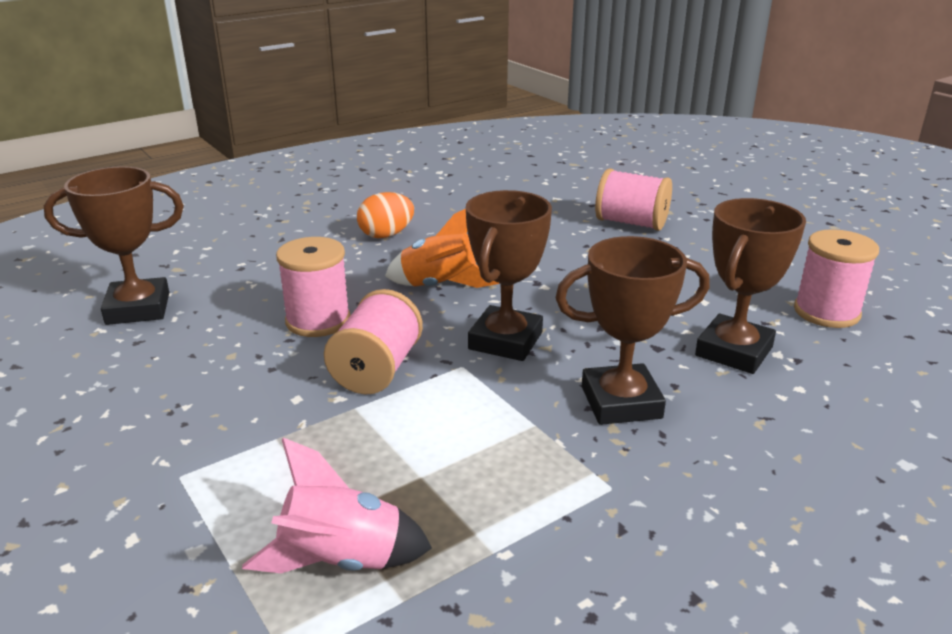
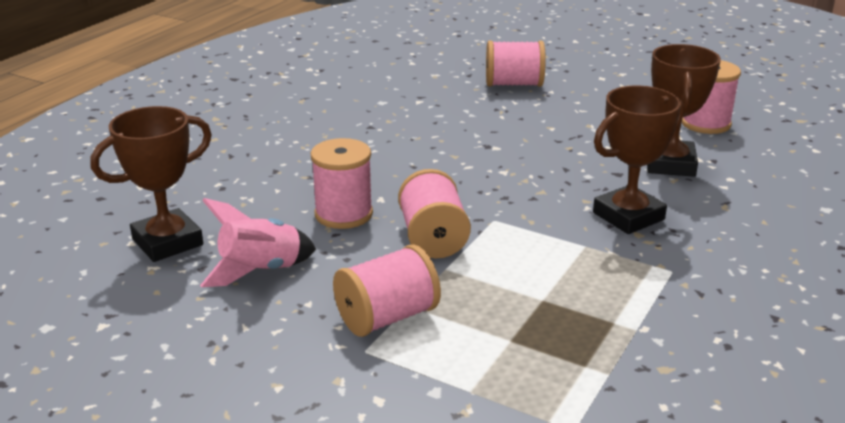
camera: 25 degrees left, 0 degrees up
(240, 445) = (387, 317): none -> pink spool
(341, 560) = (544, 364): pink rocket -> pink rocket (260, 270)
(386, 235) = (323, 133): orange egg -> none
(440, 286) = (414, 165): orange rocket -> none
(505, 341) = (508, 194): brown trophy -> none

